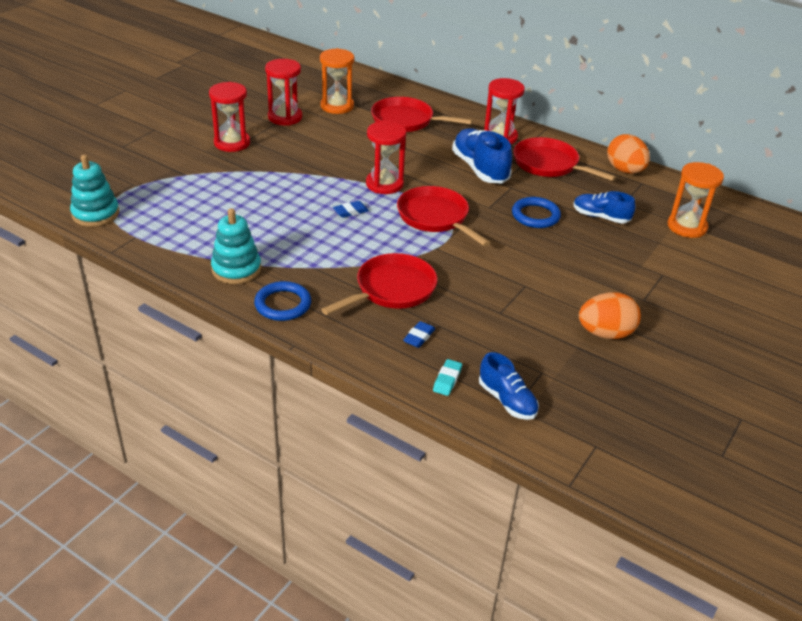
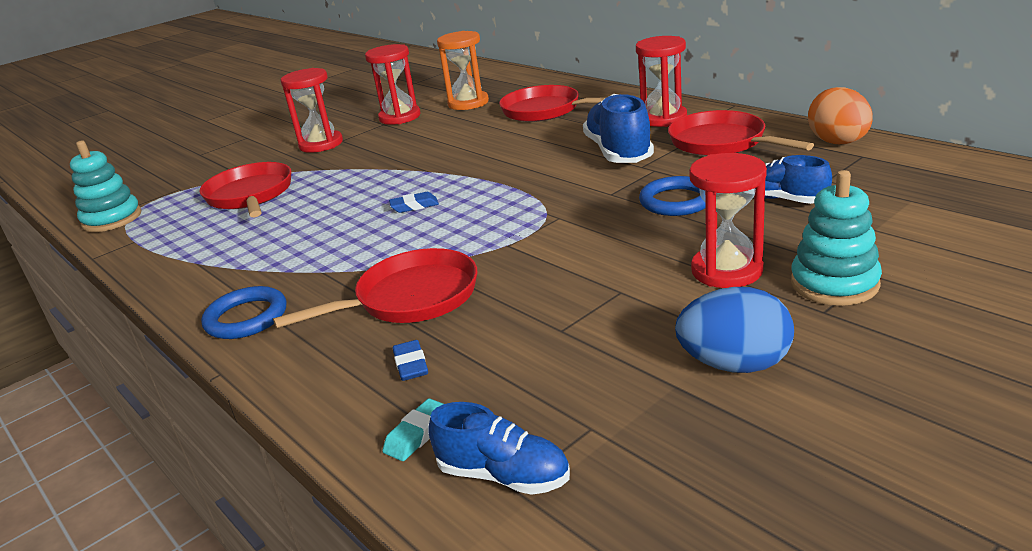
camera: 20 degrees right, 10 degrees down
(236, 269) = (220, 275): turquoise stacking toy -> turquoise stacking toy (834, 283)
(384, 184) = (478, 175): red hourglass -> red hourglass (726, 270)
(419, 337) = (411, 365): blue eraser -> blue eraser turned 60 degrees counterclockwise
(435, 217) = (526, 208): red pan -> red pan (250, 195)
(507, 400) = (503, 475): blue shoe -> blue shoe turned 45 degrees counterclockwise
(605, 333) = (734, 364): orange egg -> blue egg
(687, 227) = (928, 206): orange hourglass -> none

